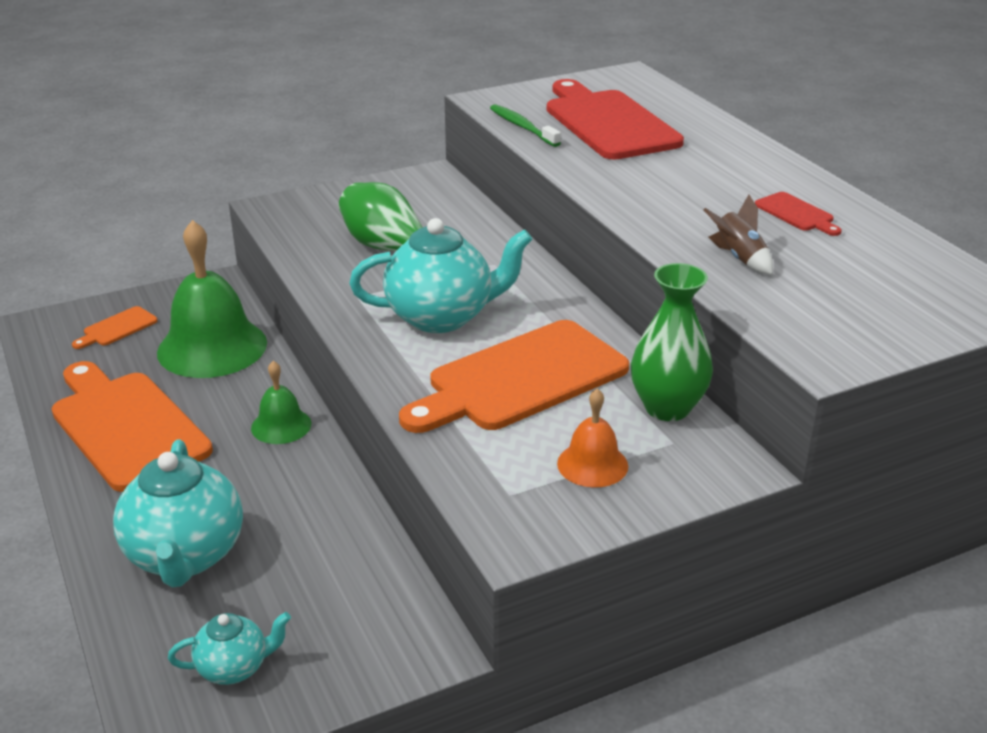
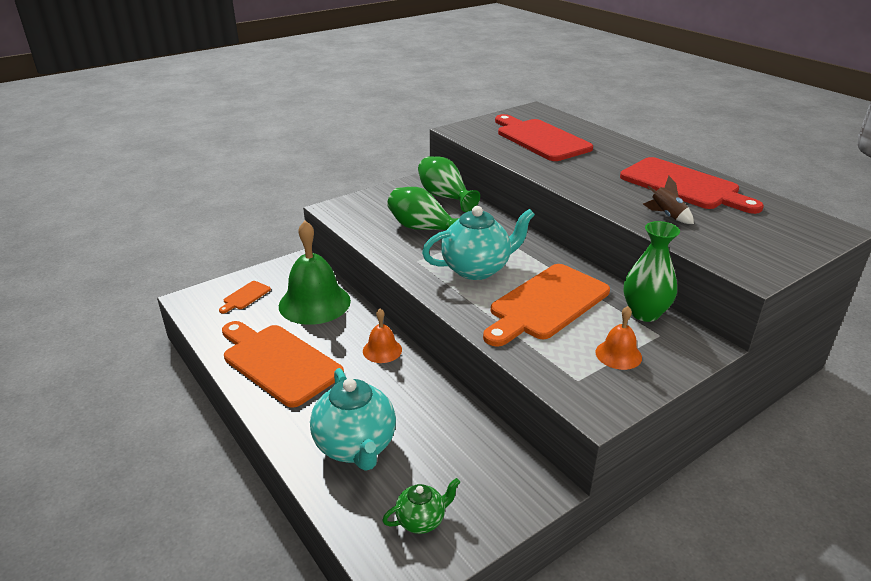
camera: 10 degrees left, 0 degrees up
(234, 668) = (421, 520): turquoise teapot -> green teapot
(281, 425) = (382, 350): green bell -> orange bell
(447, 203) = (445, 197): none -> green vase
(522, 127) = (489, 145): green toothbrush -> none
(796, 214) = (683, 186): red cutting board -> red cutting board, size x2.33

